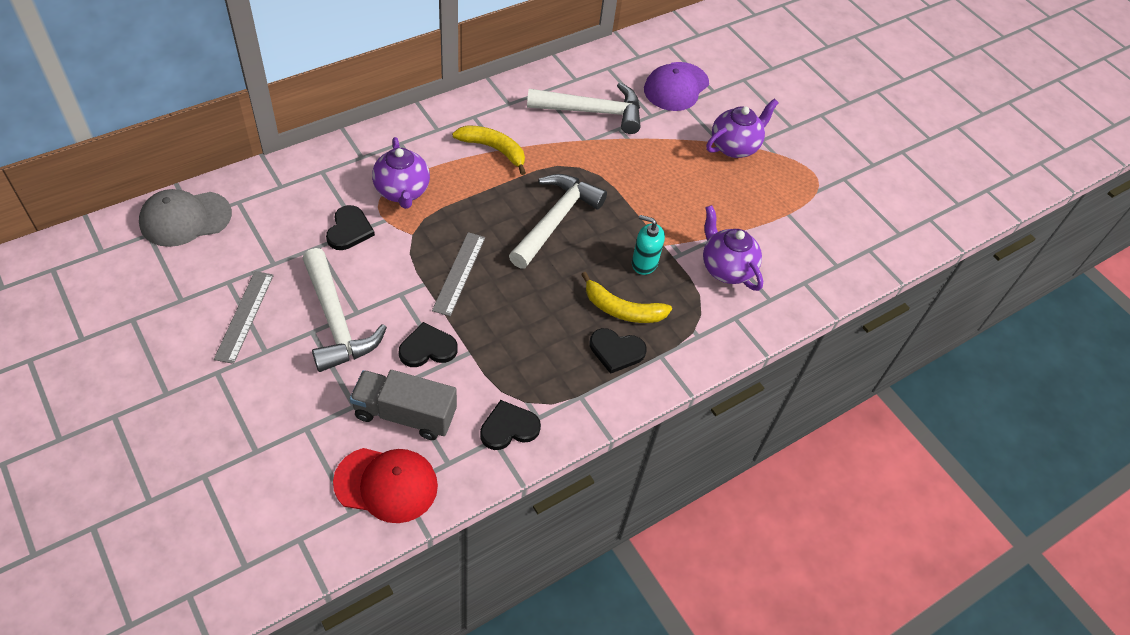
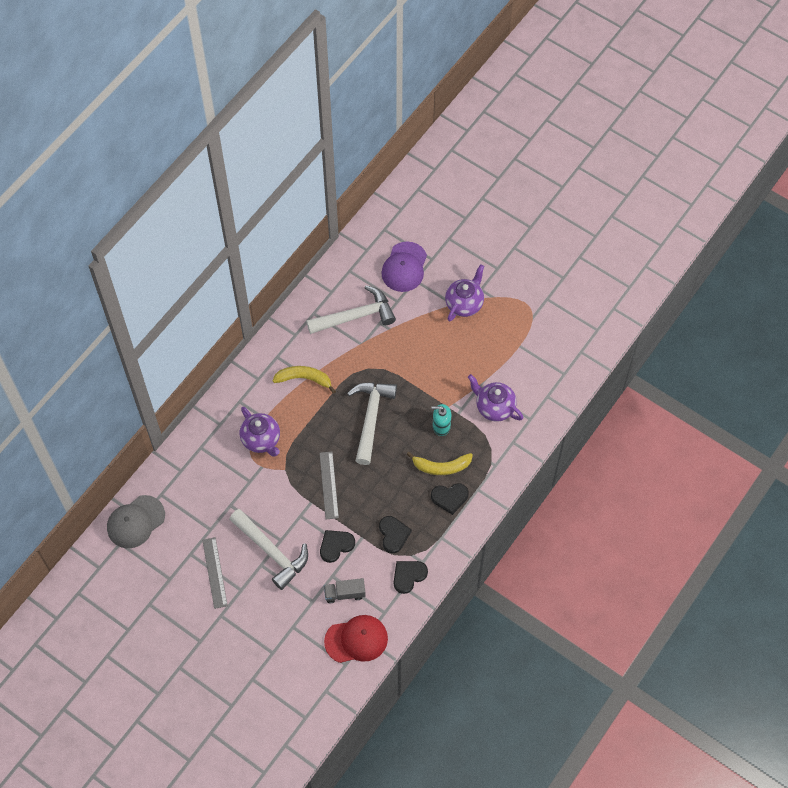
camera: 15 degrees left, 10 degrees up
(349, 230) = (243, 484): black heart -> black heart (393, 534)
(405, 414) = (345, 593): grey truck -> grey truck, size x0.65

